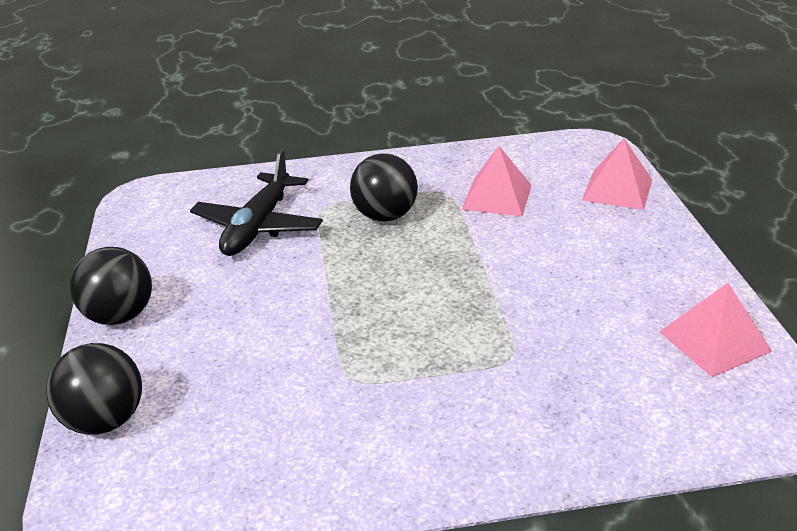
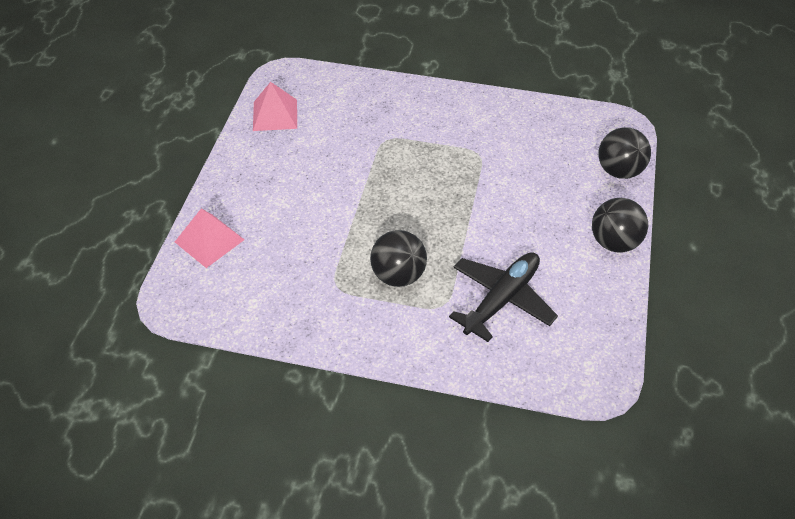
camera: 160 degrees left, 15 degrees up
(497, 197) = (302, 266): pink pyramid -> none

